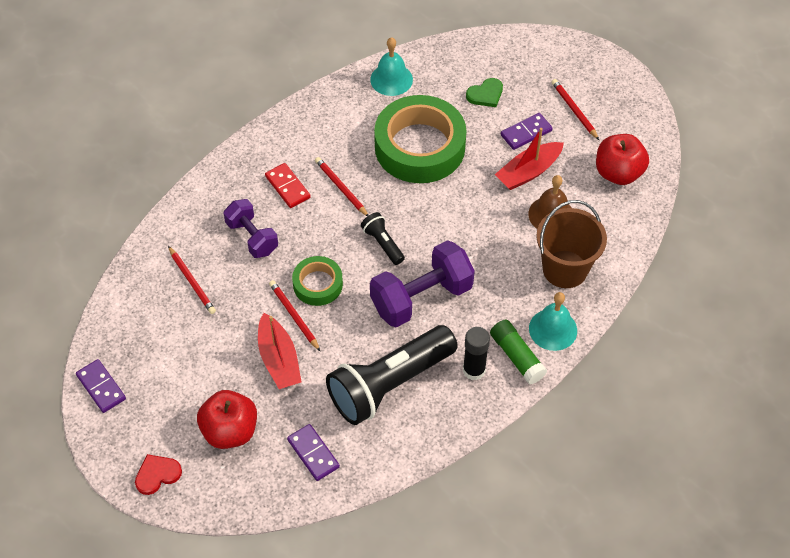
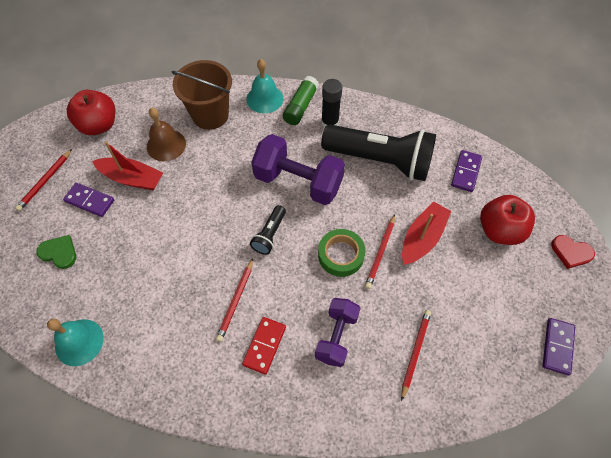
camera: 125 degrees left, 5 degrees up
(419, 147) = (151, 268): green tape -> none

